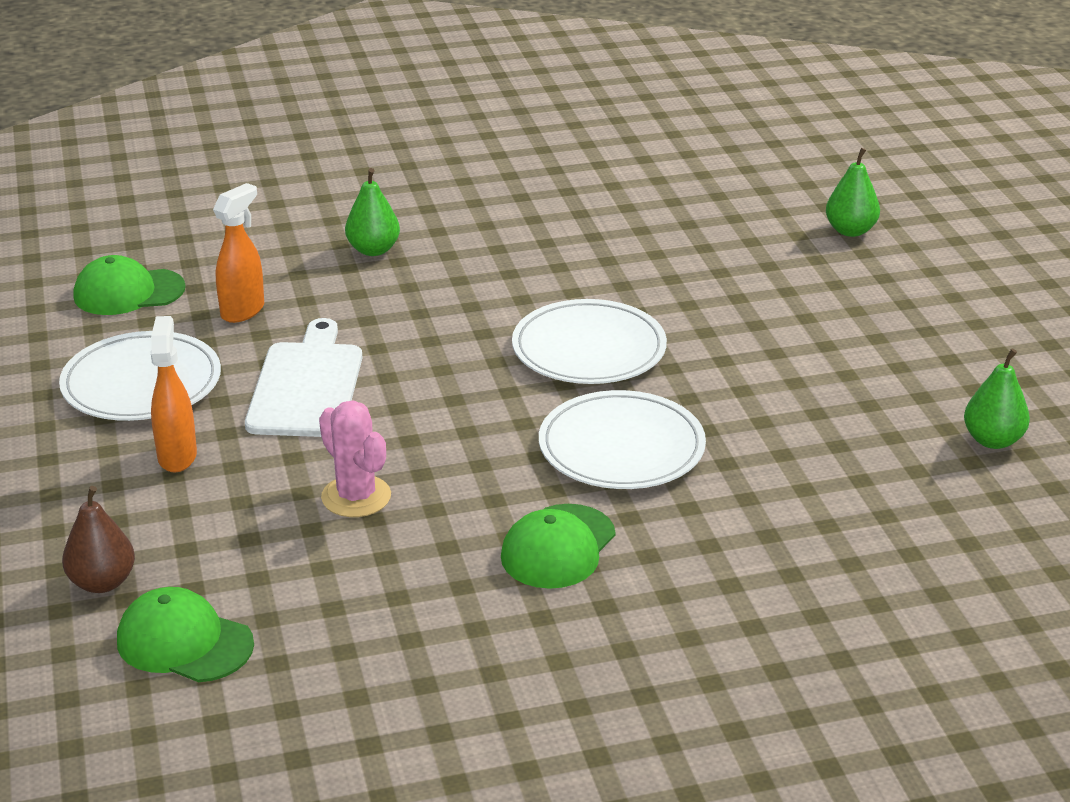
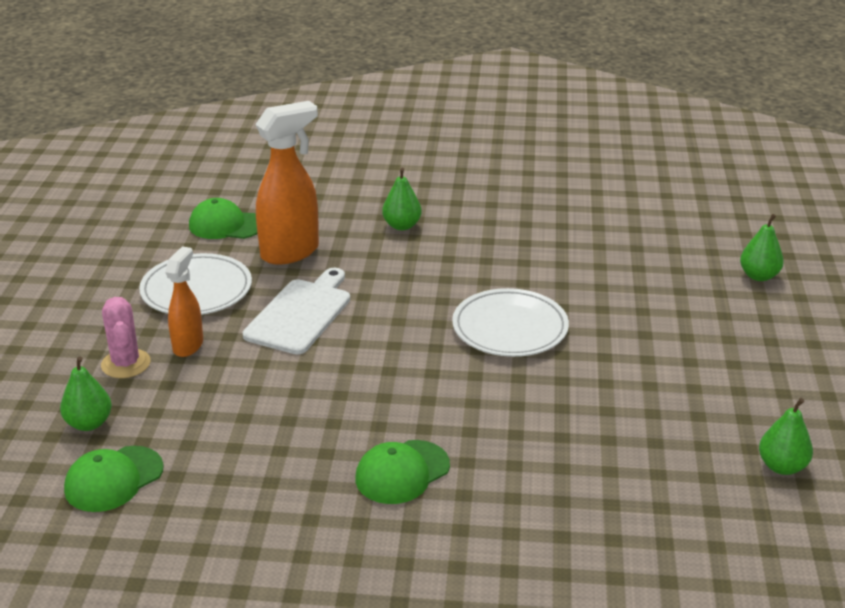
camera: 20 degrees right, 0 degrees up
(102, 582) = (89, 423): brown pear -> green pear
(184, 642) = (114, 479): green cap -> green cap turned 90 degrees counterclockwise
(243, 311) = (291, 252): orange spray bottle -> orange spray bottle, size x1.68
(356, 497) = (286, 401): pink cactus -> pink cactus (126, 364)
(621, 447) = (491, 407): white plate -> none

